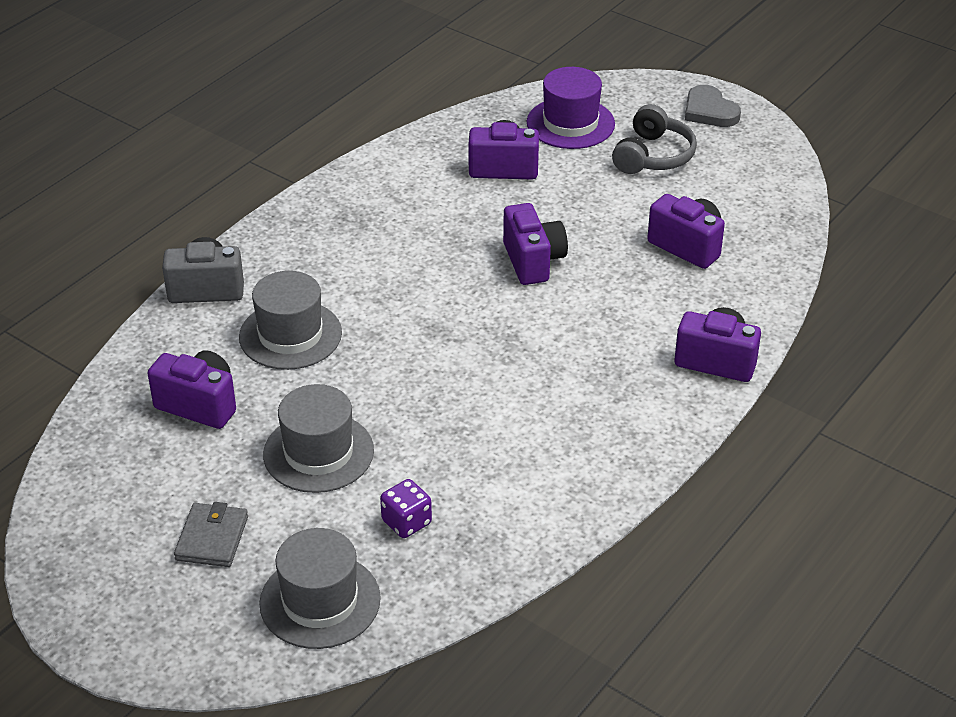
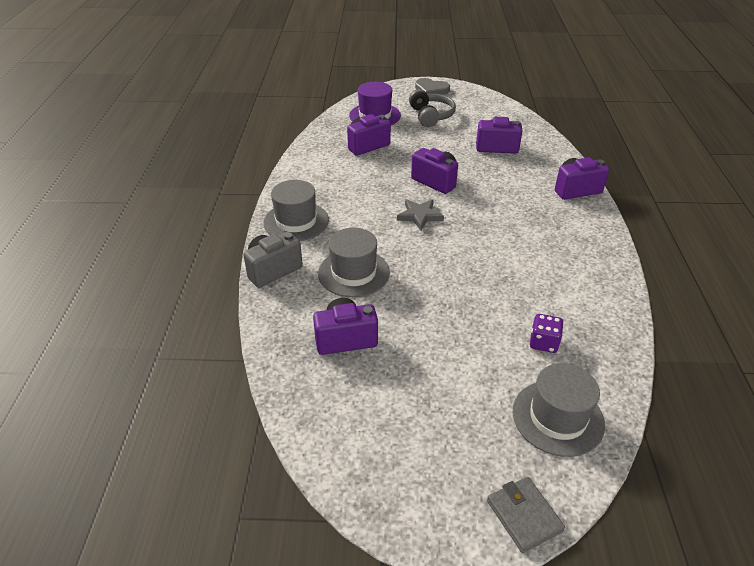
camera: 35 degrees left, 0 degrees up
(212, 538) = (450, 417): grey wallet -> grey wallet (524, 516)
(318, 452) = (449, 330): grey hat -> grey hat (296, 221)
(453, 300) = (419, 216): none -> grey star

